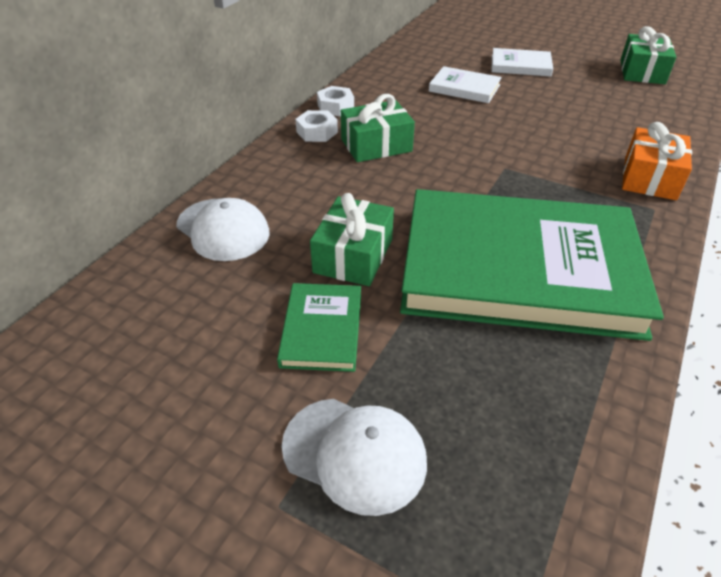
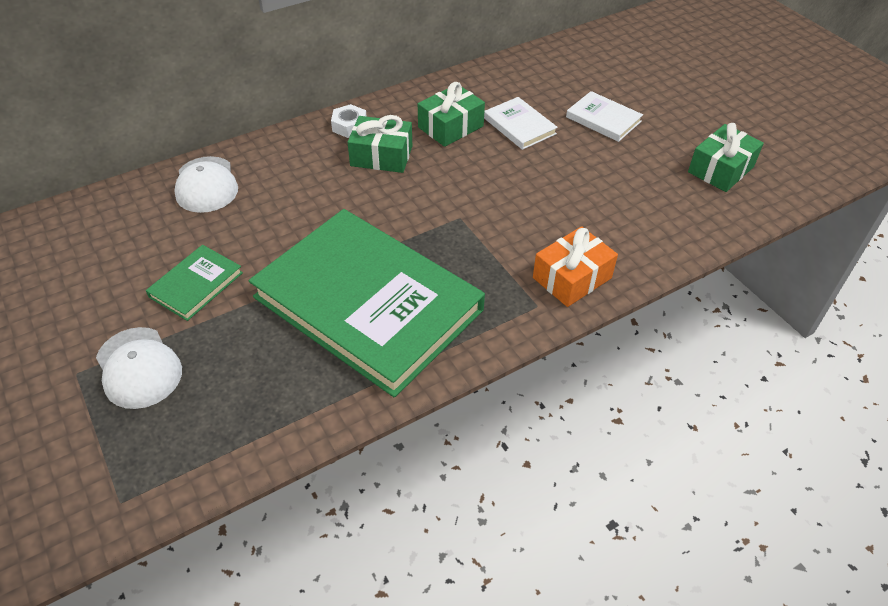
camera: 30 degrees right, 5 degrees up
(335, 107) = (389, 106): white nut -> none
(353, 256) = (268, 242): green gift -> green gift (450, 127)

